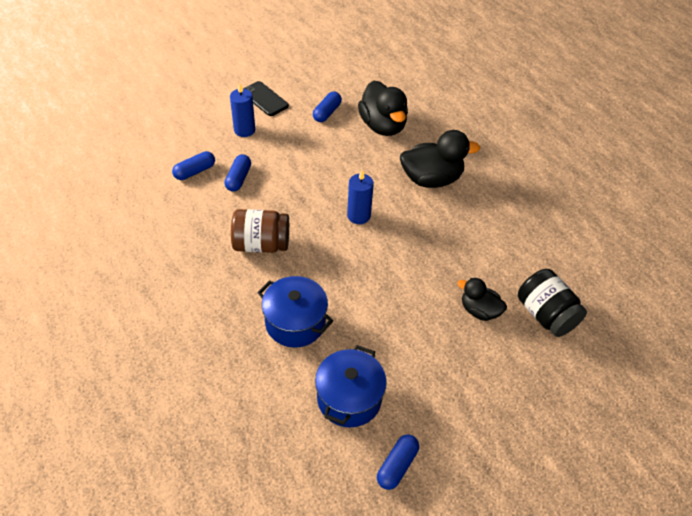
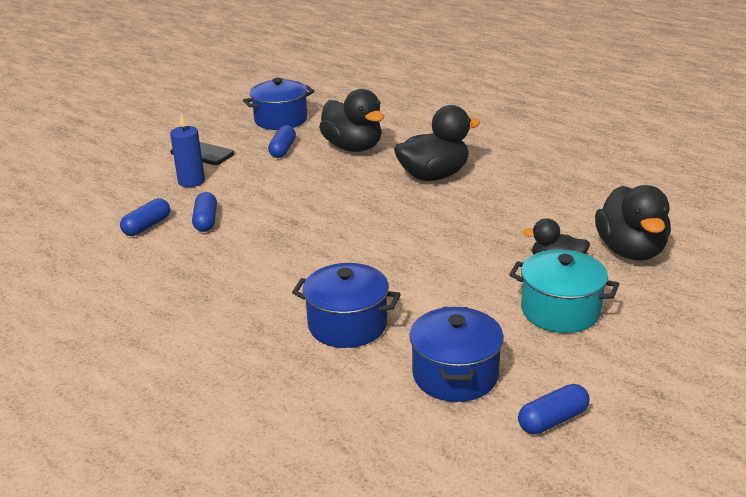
camera: 15 degrees left, 20 degrees down
(261, 244) = (265, 268): brown jar -> none
(340, 75) = (281, 120): none -> blue pot
(358, 215) = (369, 220): blue candle -> none
(397, 466) = (552, 420): blue capsule -> blue capsule turned 45 degrees clockwise
(457, 361) = (560, 311): none -> turquoise pot
(545, 314) = (630, 251): black jar -> black duck

